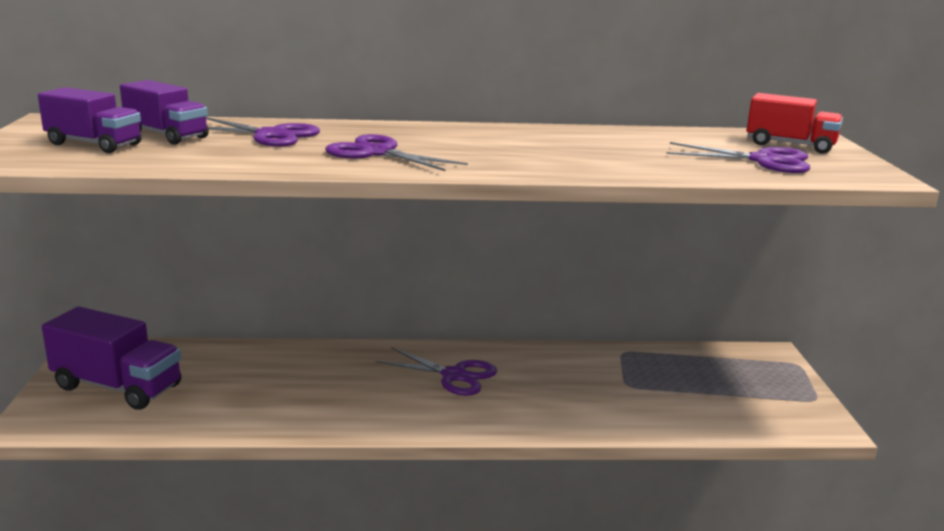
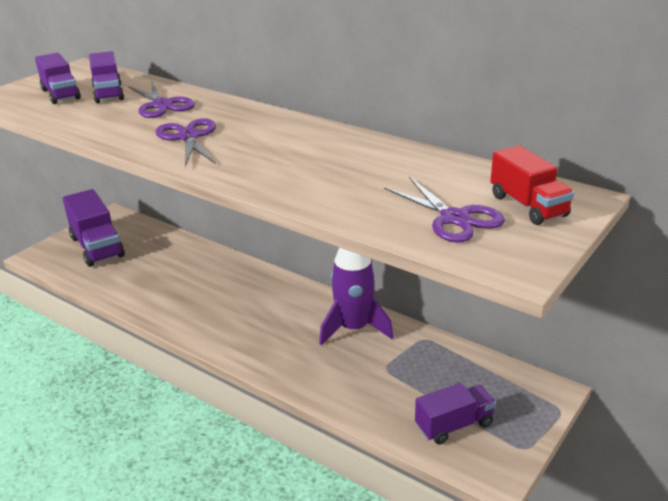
camera: 40 degrees right, 10 degrees up
(454, 375) = (278, 311): purple scissors -> none
(550, 365) = (353, 328): none -> purple rocket
(745, 405) = (454, 425): none -> purple truck

